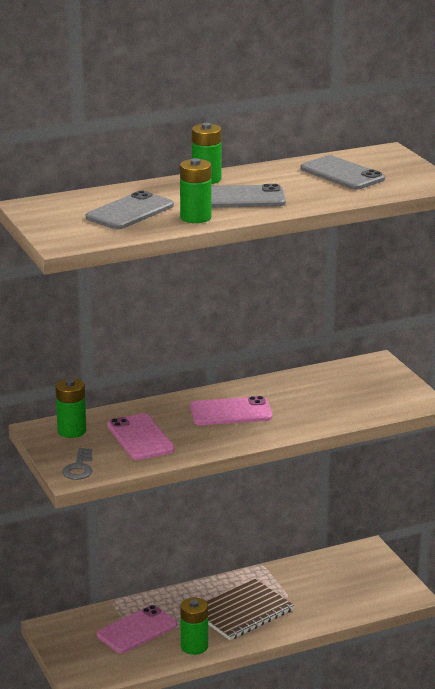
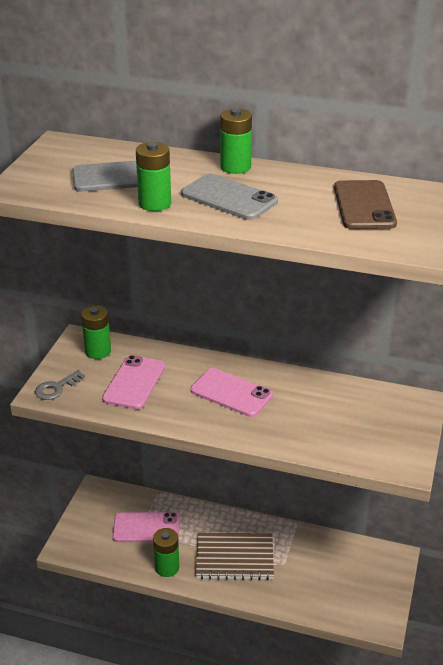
camera: 40 degrees right, 10 degrees up
(342, 174) = (364, 205): grey phone -> brown phone

